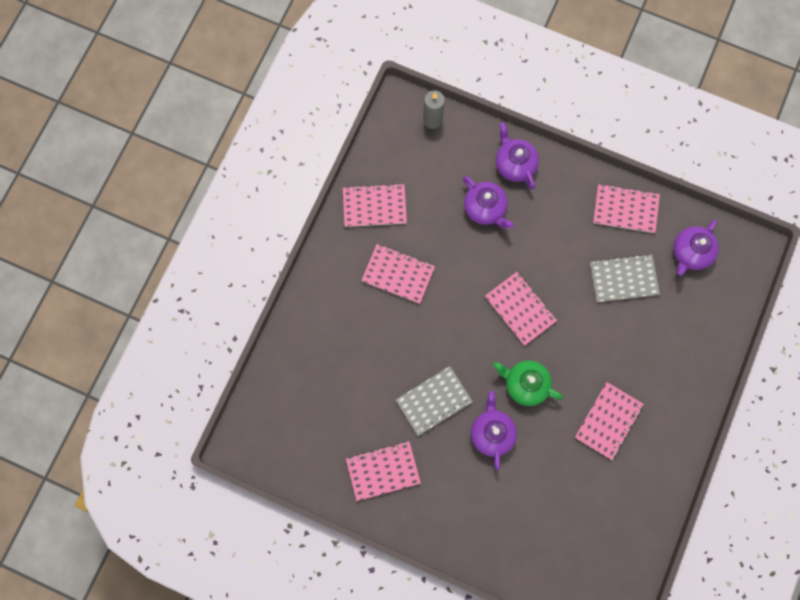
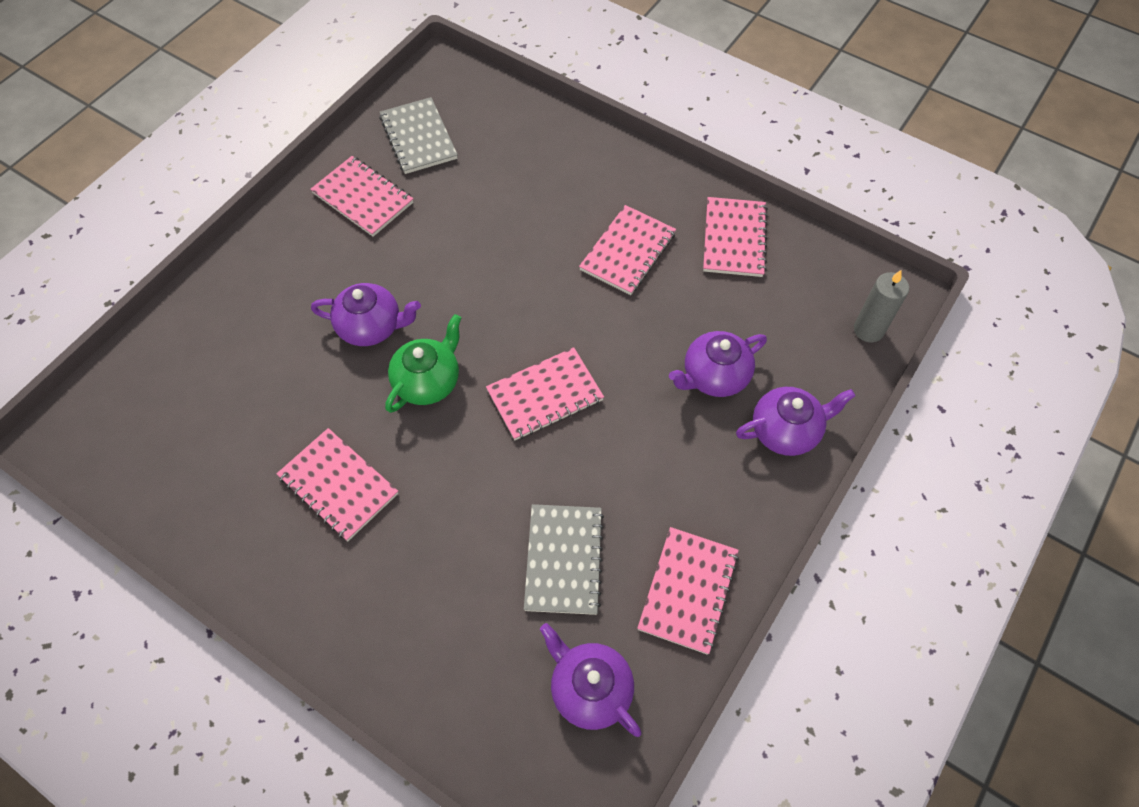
camera: 100 degrees right, 15 degrees down
(383, 471) = (363, 198): pink notebook -> pink notebook turned 45 degrees counterclockwise
(433, 401) = (437, 266): grey notebook -> grey notebook (418, 137)

